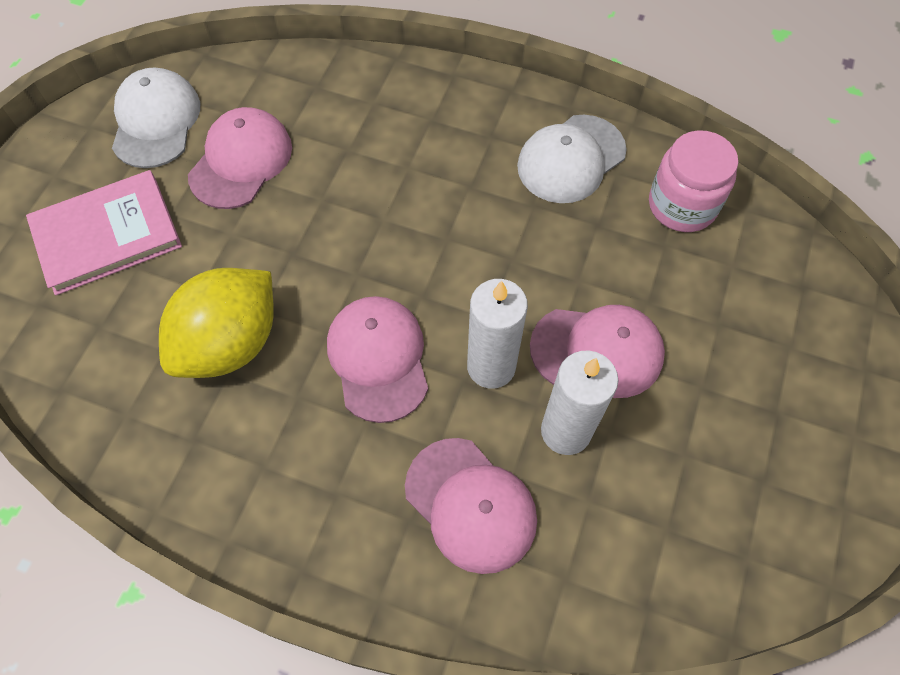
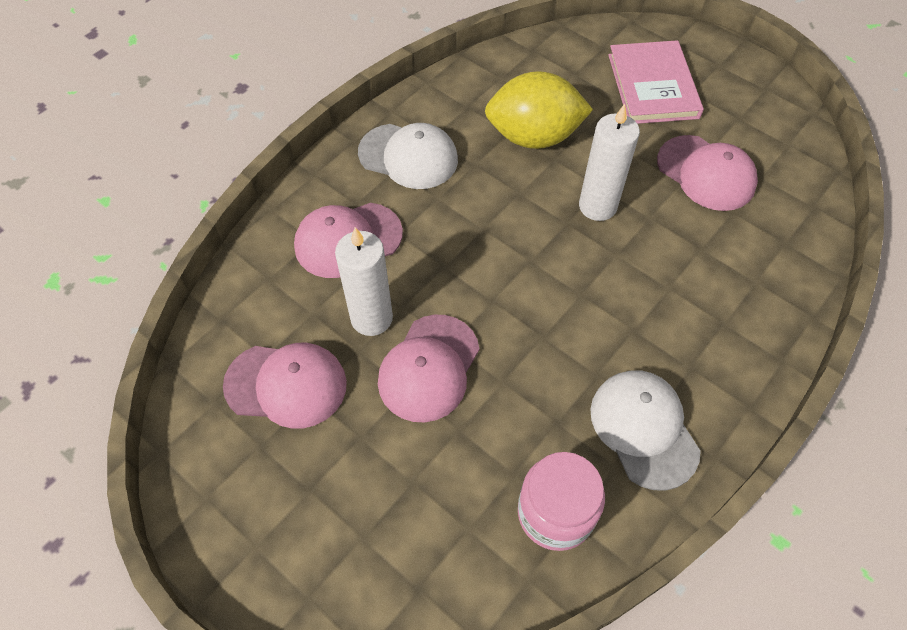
camera: 110 degrees right, 5 degrees down
(156, 121) = (763, 128): white cap -> white cap (408, 156)
(230, 343) = (534, 137): yellow lemon -> yellow lemon turned 60 degrees counterclockwise
(378, 359) = (485, 217): pink cap -> pink cap (286, 385)
(491, 367) = (447, 287): white candle -> white candle (597, 206)

